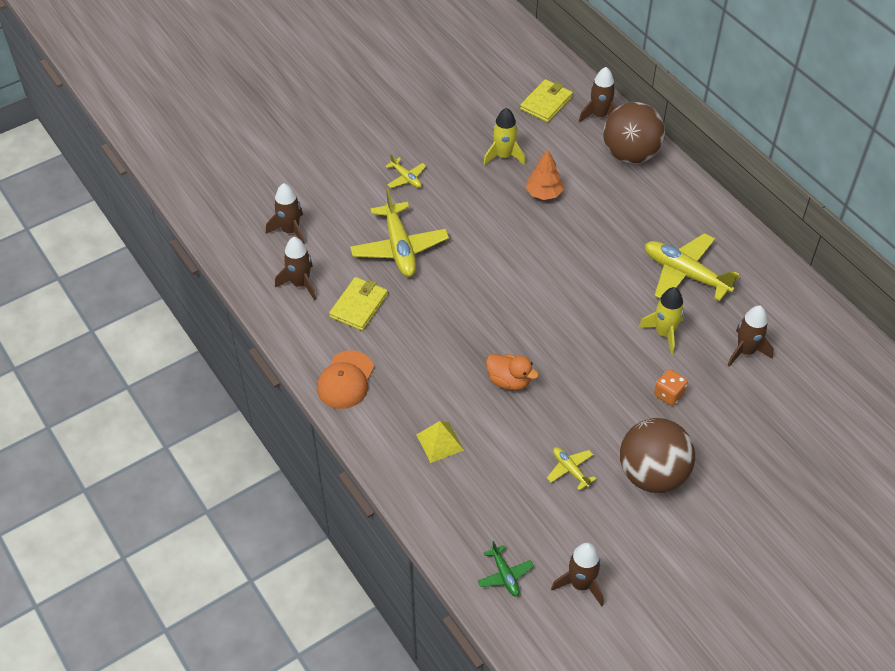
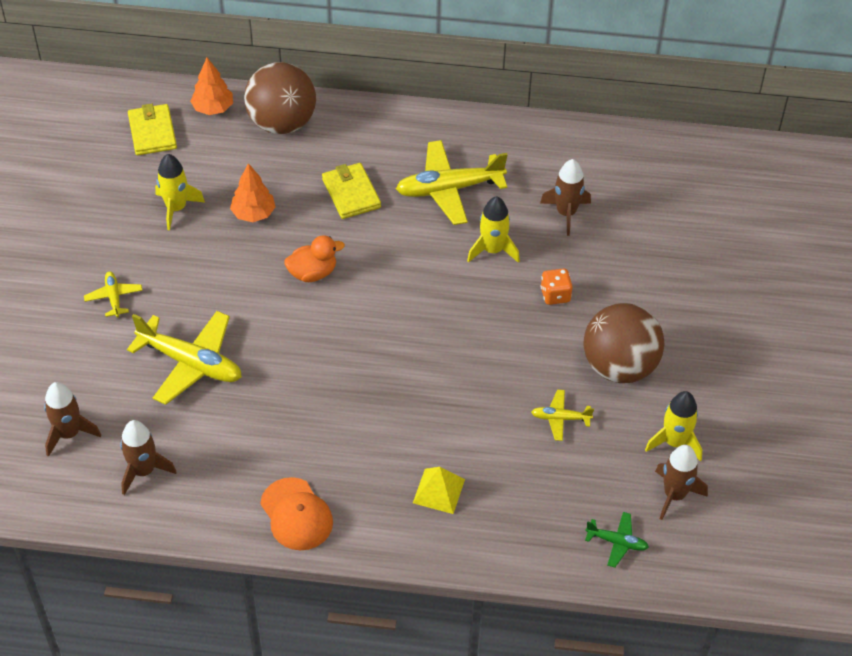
camera: 50 degrees left, 0 degrees up
(359, 306) = (223, 443): yellow wallet -> yellow wallet (351, 193)
(406, 178) = (114, 297): yellow plane -> yellow plane turned 105 degrees counterclockwise
(509, 381) = (427, 392): orange duck -> orange duck (313, 273)
(599, 115) = (213, 108): brown rocket -> orange tree
(625, 553) = (674, 442): none -> yellow rocket

